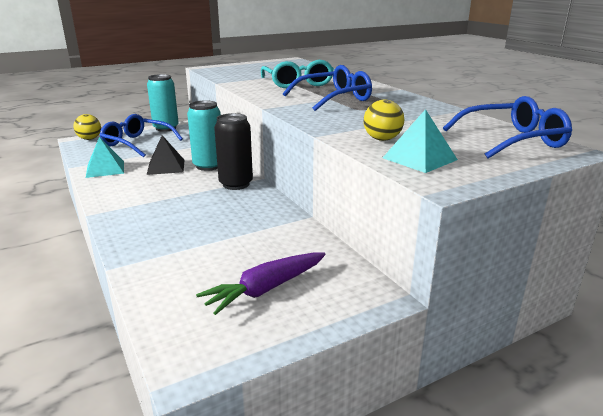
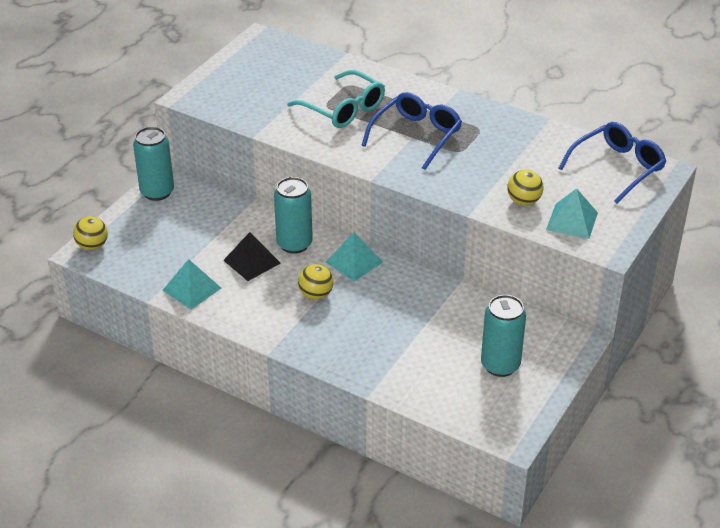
camera: 30 degrees left, 15 degrees up
(137, 143) = (163, 234): blue glasses -> none
(179, 193) = (316, 294): none -> yellow ball
(236, 184) = (354, 262): black can -> turquoise pyramid
(265, 289) = (500, 365): purple carrot -> turquoise can

